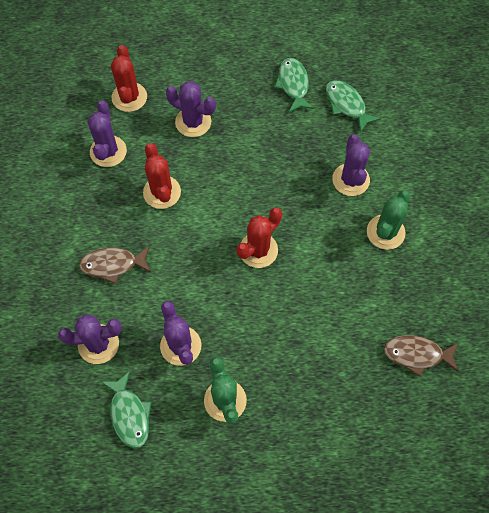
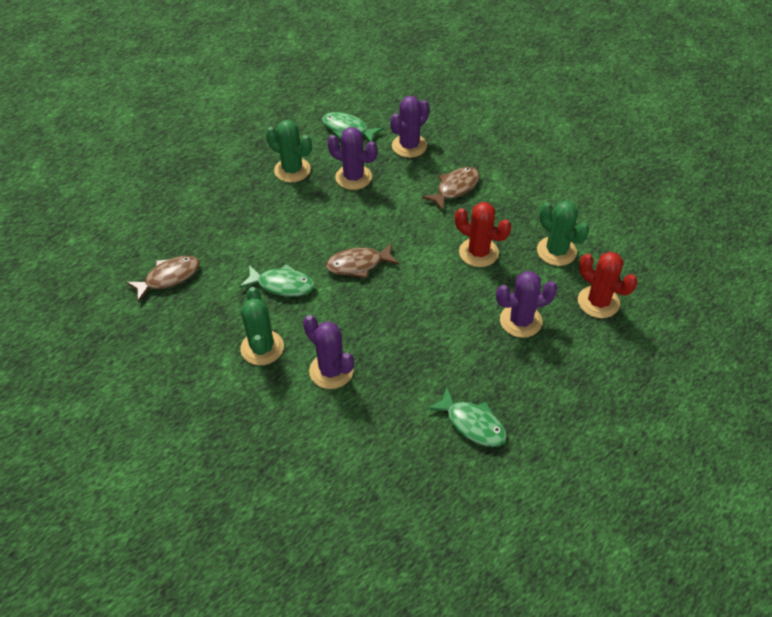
camera: 140 degrees right, 15 degrees down
(108, 151) = (556, 251): purple cactus -> green cactus
(258, 250) = (358, 264): red cactus -> brown fish
(347, 105) = (400, 442): green fish -> green fish (282, 285)

